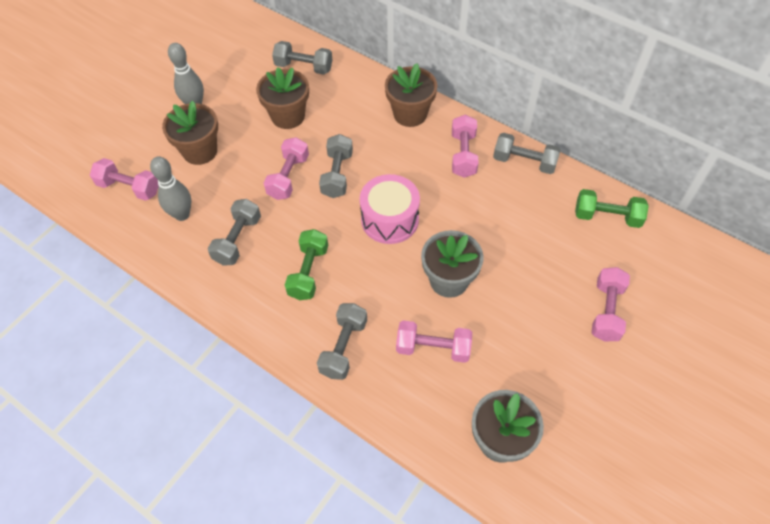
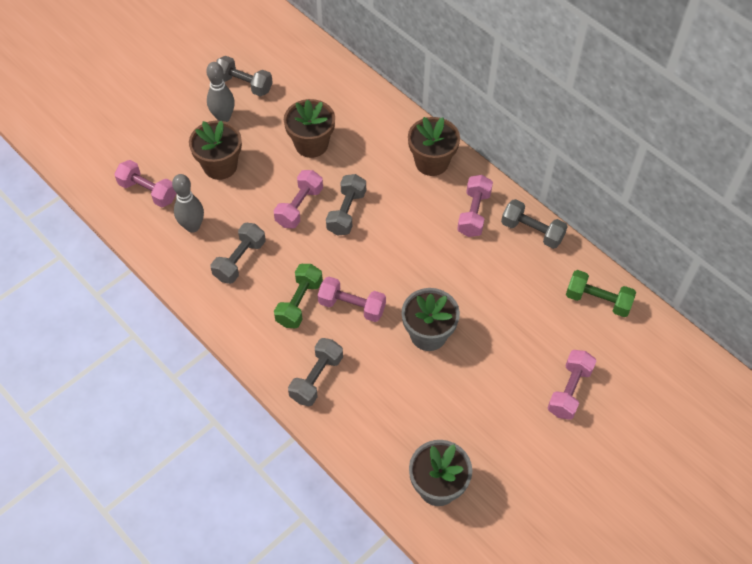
camera: 10 degrees right, 0 degrees up
(304, 67) = (337, 94): grey dumbbell -> grey dumbbell (244, 84)
(390, 219) = (386, 266): pink drum -> none
(433, 348) = (398, 394): pink dumbbell -> pink dumbbell (352, 306)

